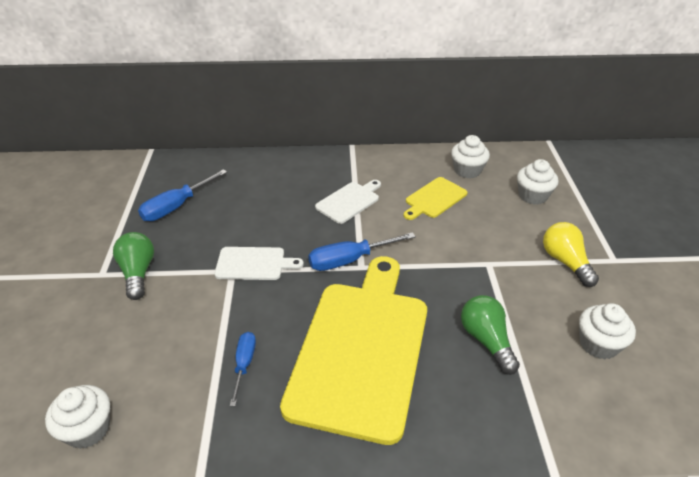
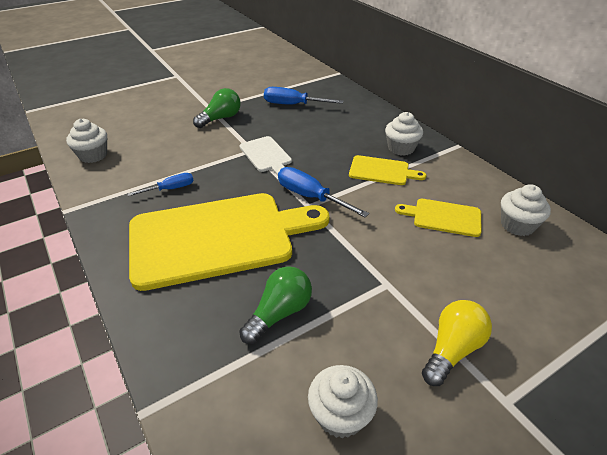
camera: 60 degrees right, 0 degrees up
(349, 201) = (381, 171): white cutting board -> yellow cutting board
(532, 196) = (540, 289): white cupcake -> white cupcake (401, 148)

